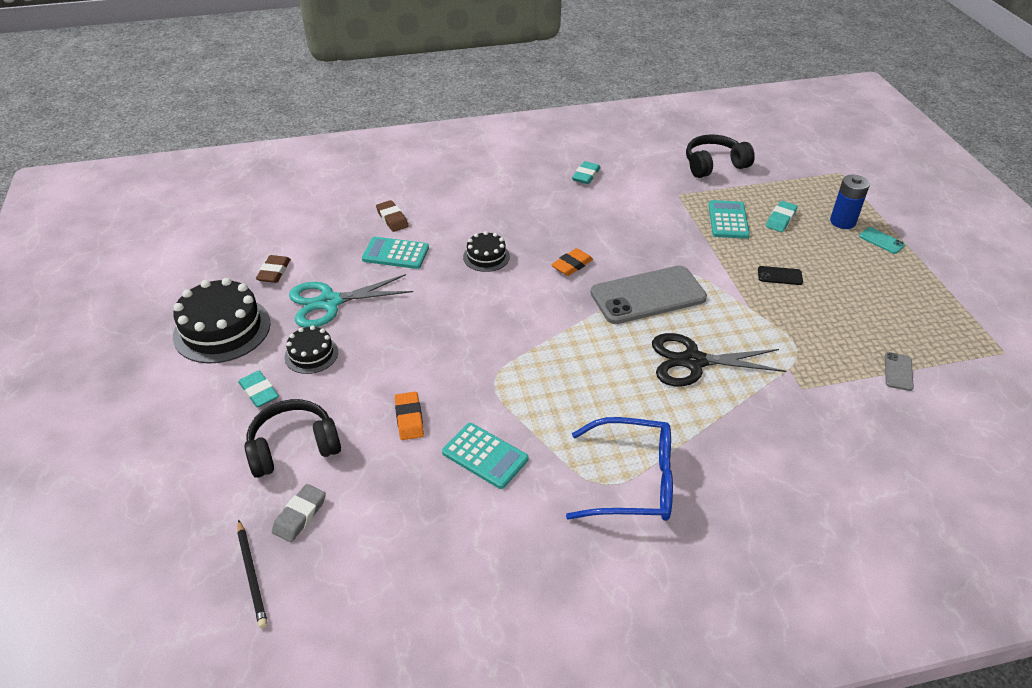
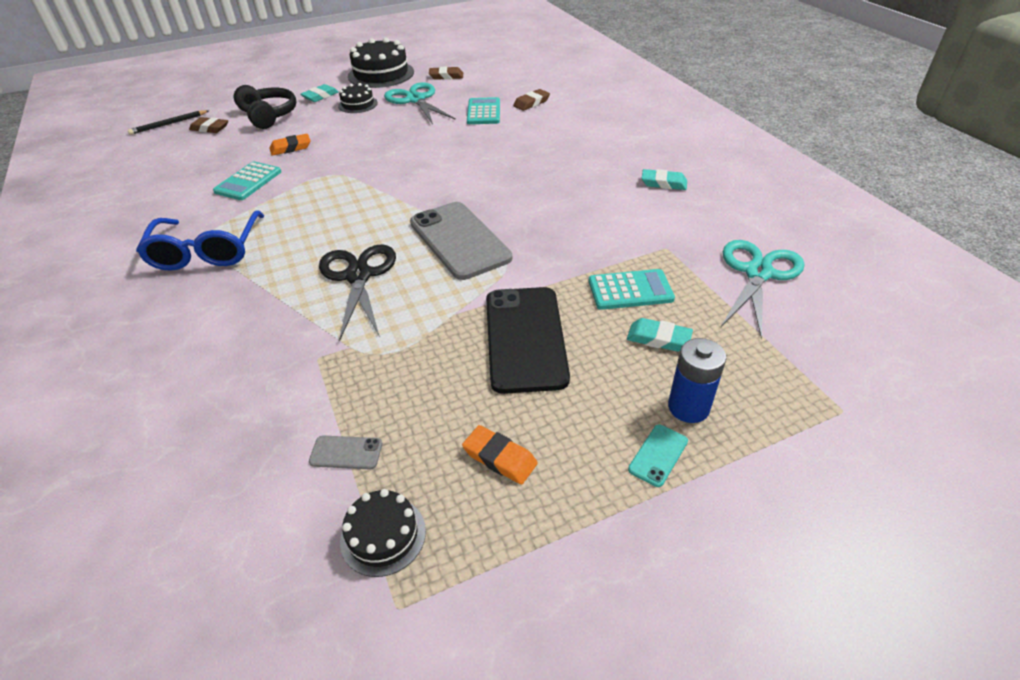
camera: 80 degrees right, 0 degrees up
(300, 515) = (210, 128): grey eraser -> brown eraser
(486, 257) = (494, 149): black cake -> black cake (383, 535)
(572, 265) = (496, 192): orange eraser -> orange eraser (499, 458)
(714, 165) = (758, 273): black headphones -> turquoise scissors
(780, 276) = (525, 338): black phone -> black phone, size x2.44

